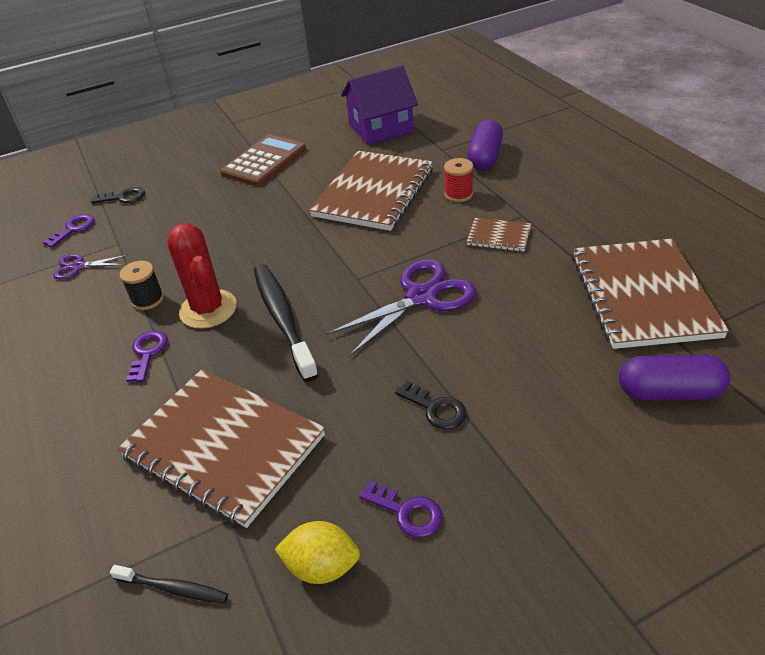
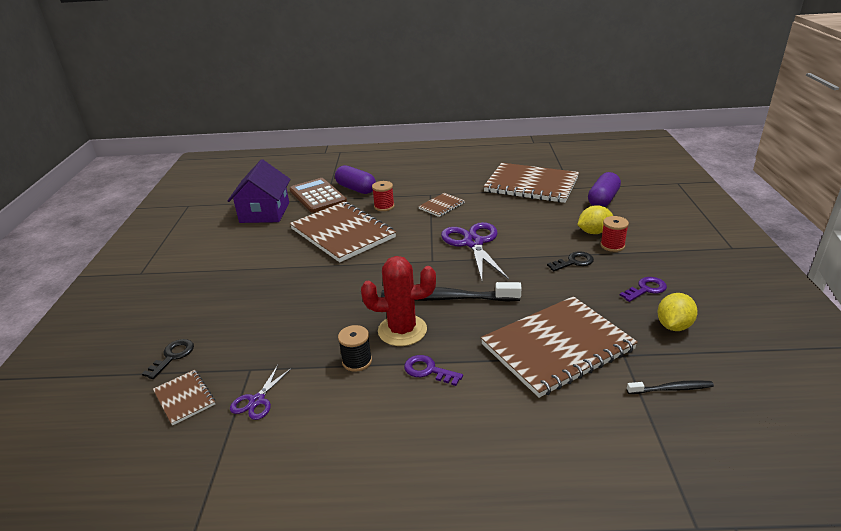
camera: 65 degrees left, 10 degrees down
(73, 229) = (184, 398): purple key -> brown notebook
(173, 588) = (671, 389): black toothbrush -> black toothbrush turned 45 degrees clockwise
(264, 161) = (232, 269): brown calculator -> brown calculator (317, 196)
(515, 441) = (612, 245): none -> red spool
(543, 408) = (593, 232): none -> yellow lemon

